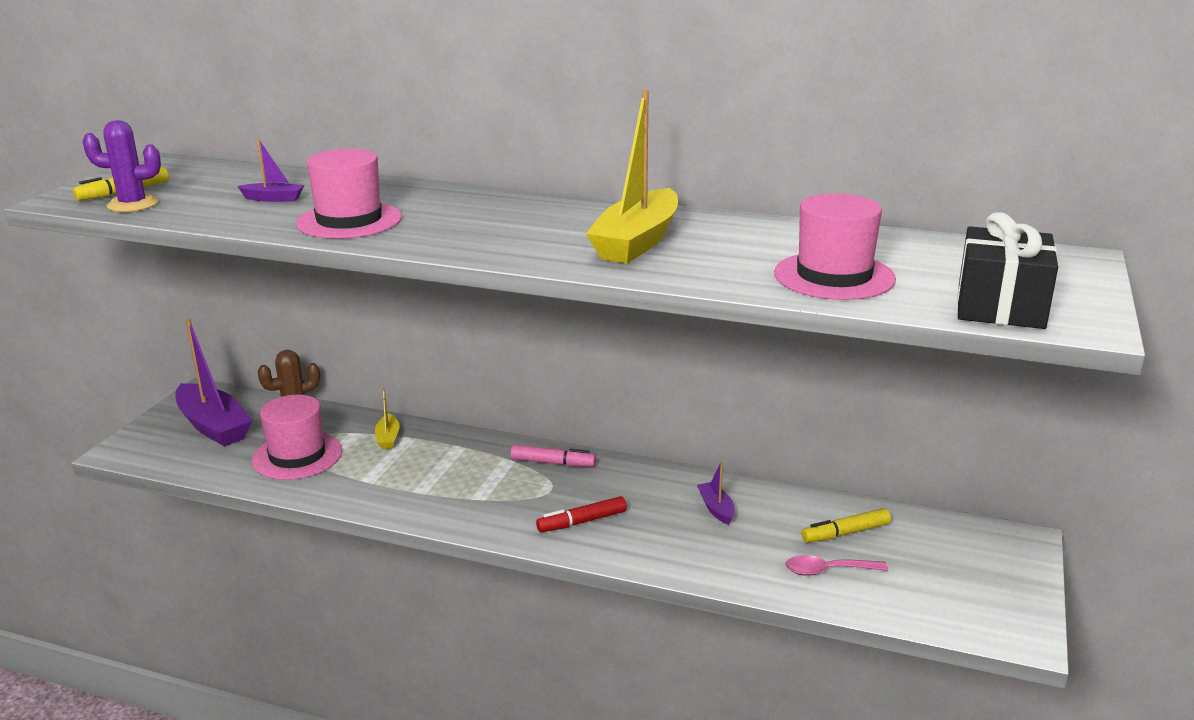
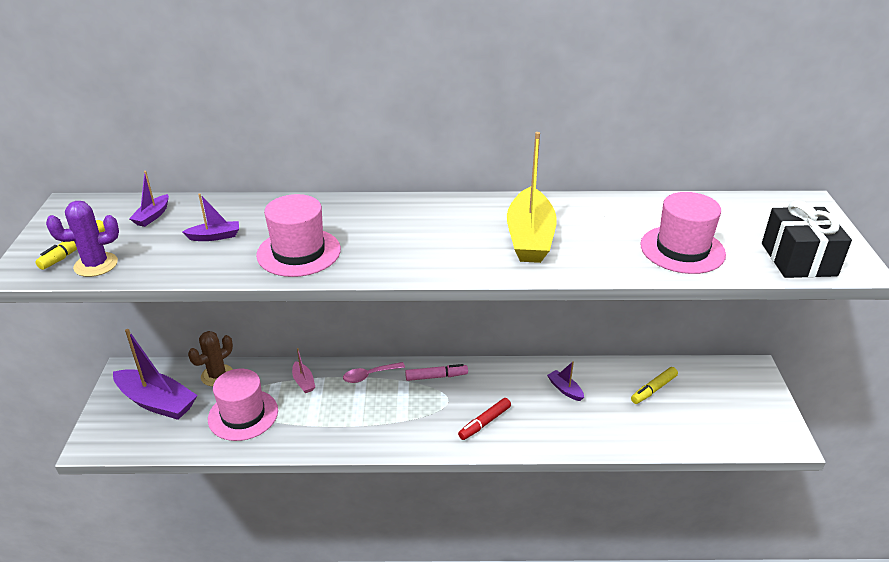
camera: 20 degrees left, 10 degrees up
(227, 177) = (152, 216): none -> purple boat
(388, 438) = (303, 382): yellow boat -> pink boat
(828, 571) = (658, 422): pink spoon -> pink spoon (369, 375)

